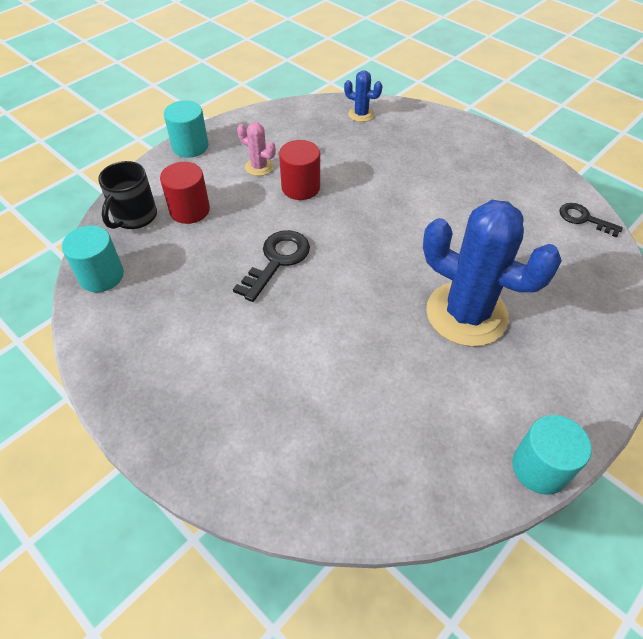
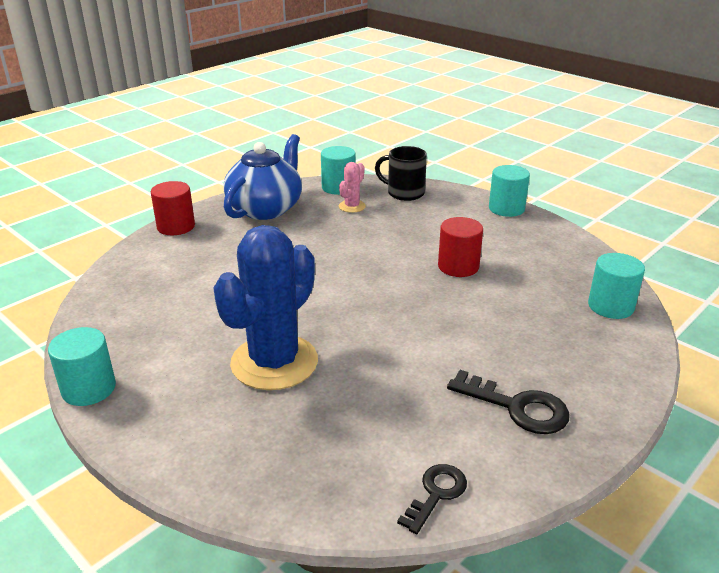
camera: 90 degrees right, 20 degrees down
(145, 349) = (266, 208): none -> blue teapot
(189, 210) = (415, 214): red cylinder -> red cylinder (176, 227)
(259, 167) = (485, 243): pink cactus -> pink cactus (352, 206)
(277, 260) = (353, 256): black key -> black key (517, 407)
(361, 114) = (610, 306): blue cactus -> turquoise cylinder

